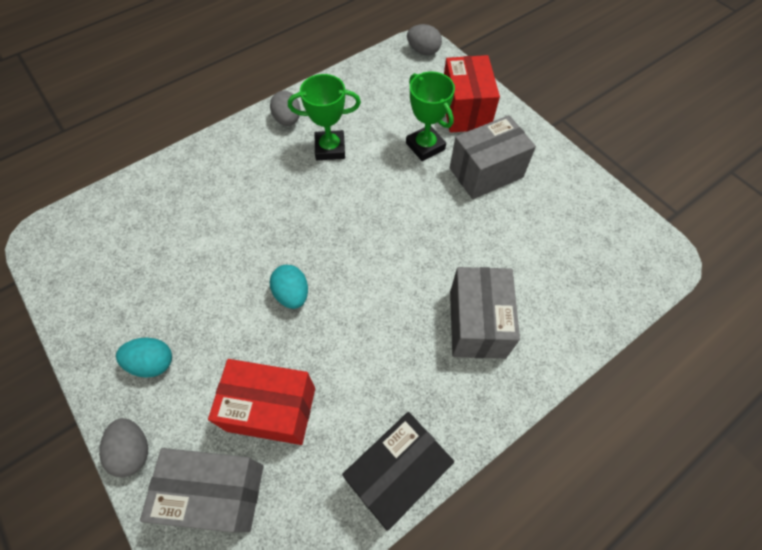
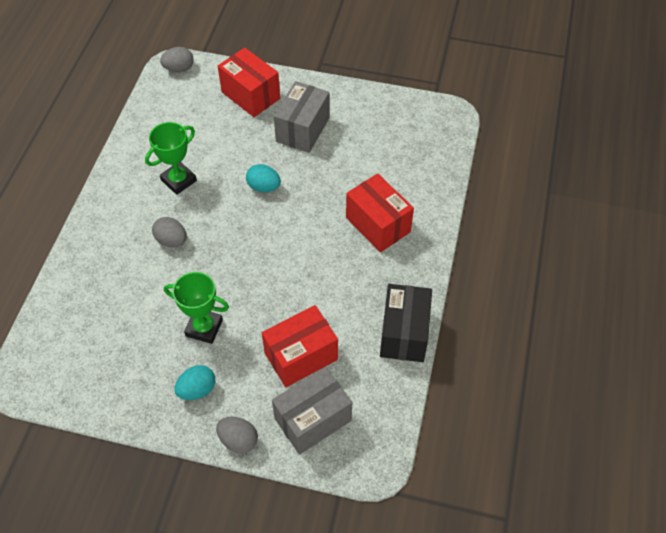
camera: 40 degrees left, 5 degrees down
(288, 120) = (125, 180): grey egg -> grey egg (171, 240)
(292, 294) = (248, 287): turquoise egg -> turquoise egg (264, 187)
(425, 146) = (245, 137): green trophy -> green trophy (204, 328)
(477, 324) = (378, 225): grey box -> red box

